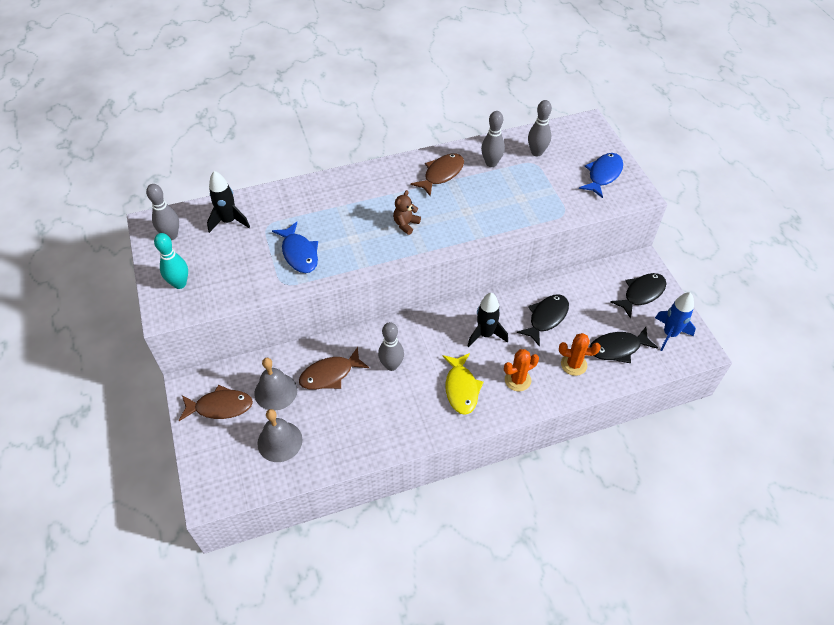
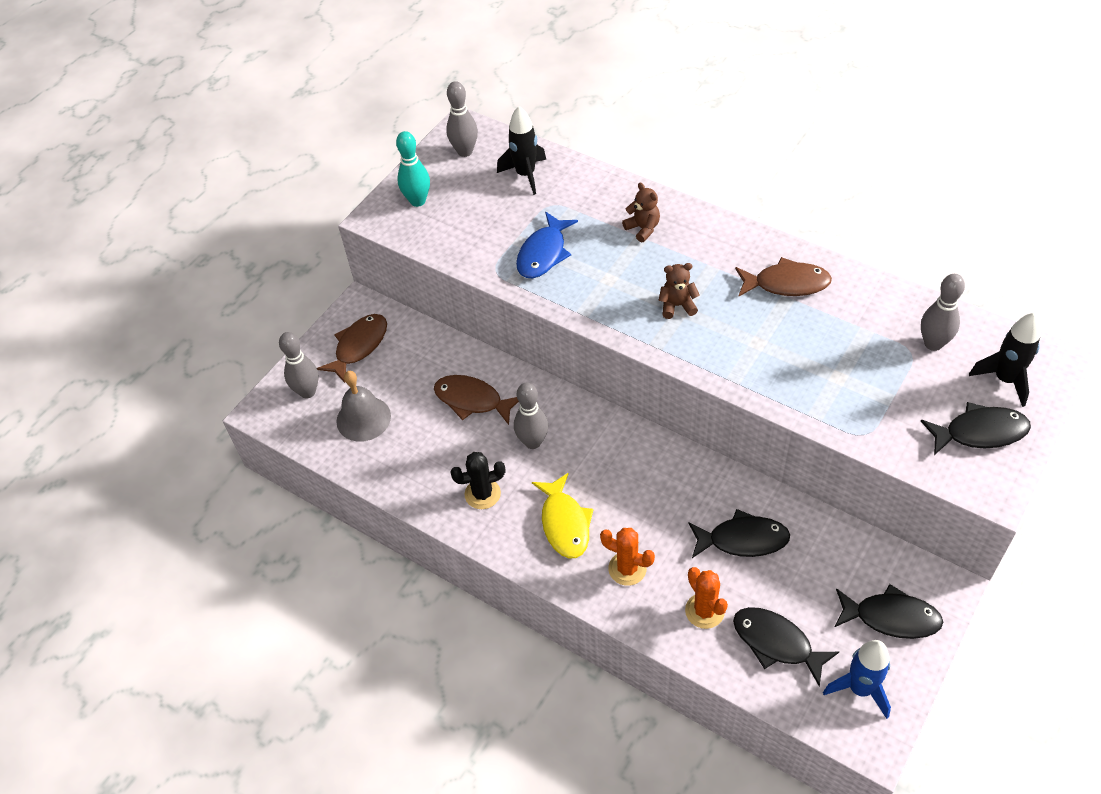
camera: 55 degrees right, 0 degrees up
(220, 406) = (359, 346): brown fish -> brown fish turned 105 degrees counterclockwise
(275, 391) = (413, 373): grey bell -> none
(335, 201) = (643, 228): none -> brown teddy bear
(402, 415) = (482, 494): none -> black cactus
(461, 388) = (564, 523): yellow fish -> yellow fish turned 60 degrees counterclockwise
(485, 334) = (657, 497): black rocket -> black rocket (1005, 379)
(491, 163) = (860, 314): grey bowling pin -> grey bowling pin (307, 392)
(603, 175) = (980, 432): blue fish -> black fish

